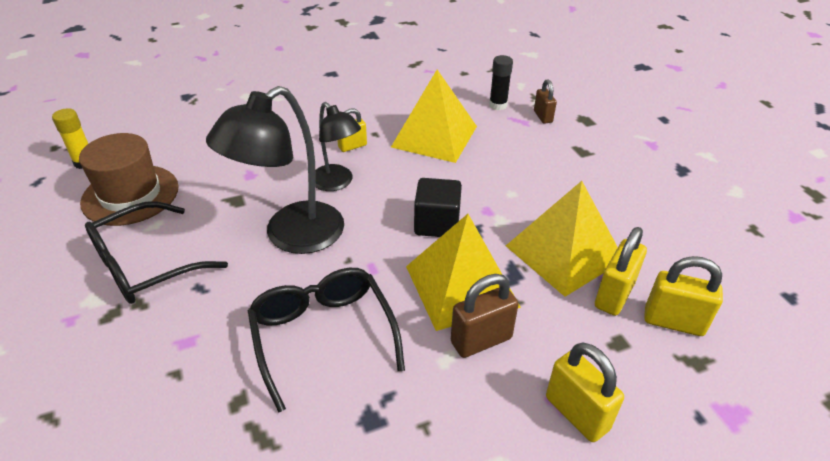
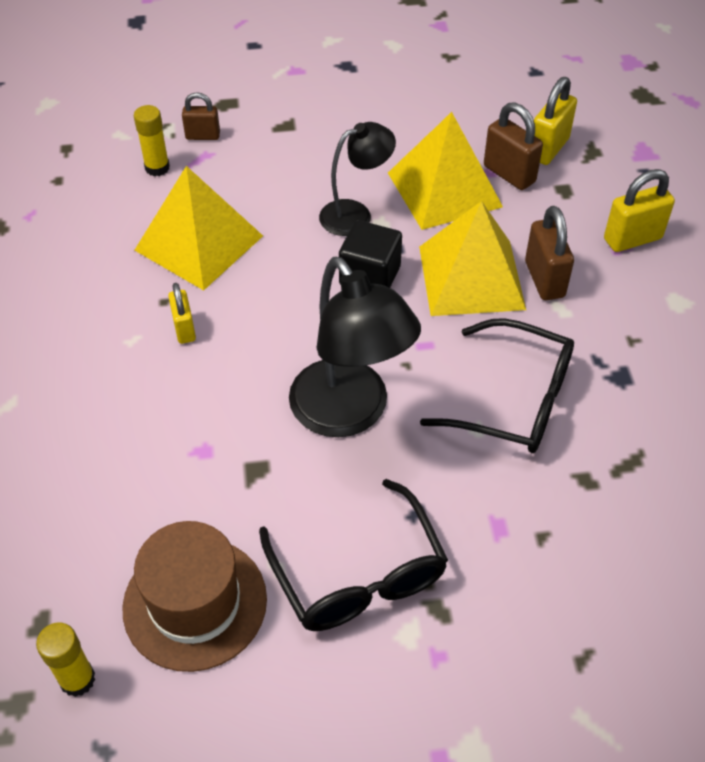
camera: 75 degrees left, 10 degrees up
(323, 335) = (514, 401): black glasses -> black glasses turned 150 degrees counterclockwise
(337, 183) = (260, 356): black lamp -> black lamp (355, 214)
(498, 105) = (157, 168): black glue stick -> yellow glue stick
(614, 295) = (509, 174): yellow padlock -> brown padlock

